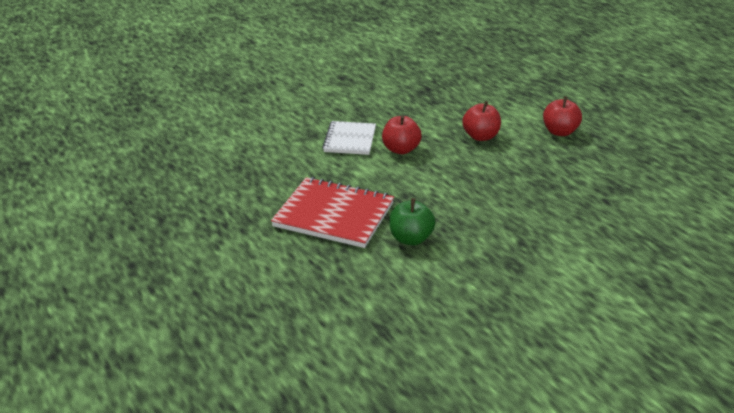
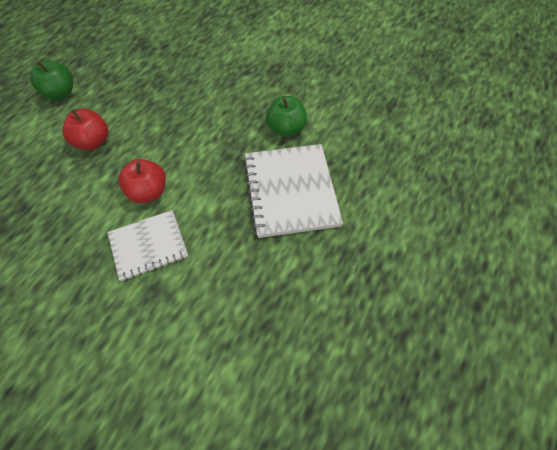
camera: 120 degrees left, 25 degrees up
(334, 215) = (291, 191): red notebook -> white notebook
(559, 132) = (60, 93): red apple -> green apple

